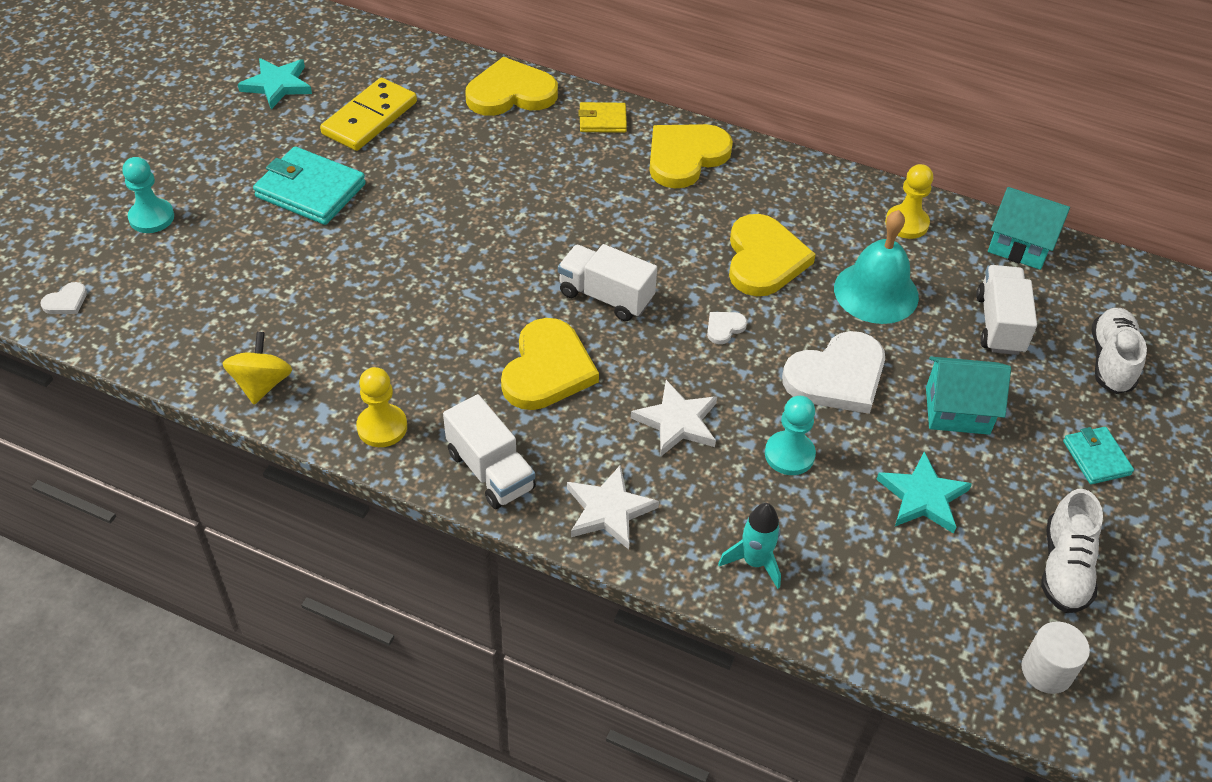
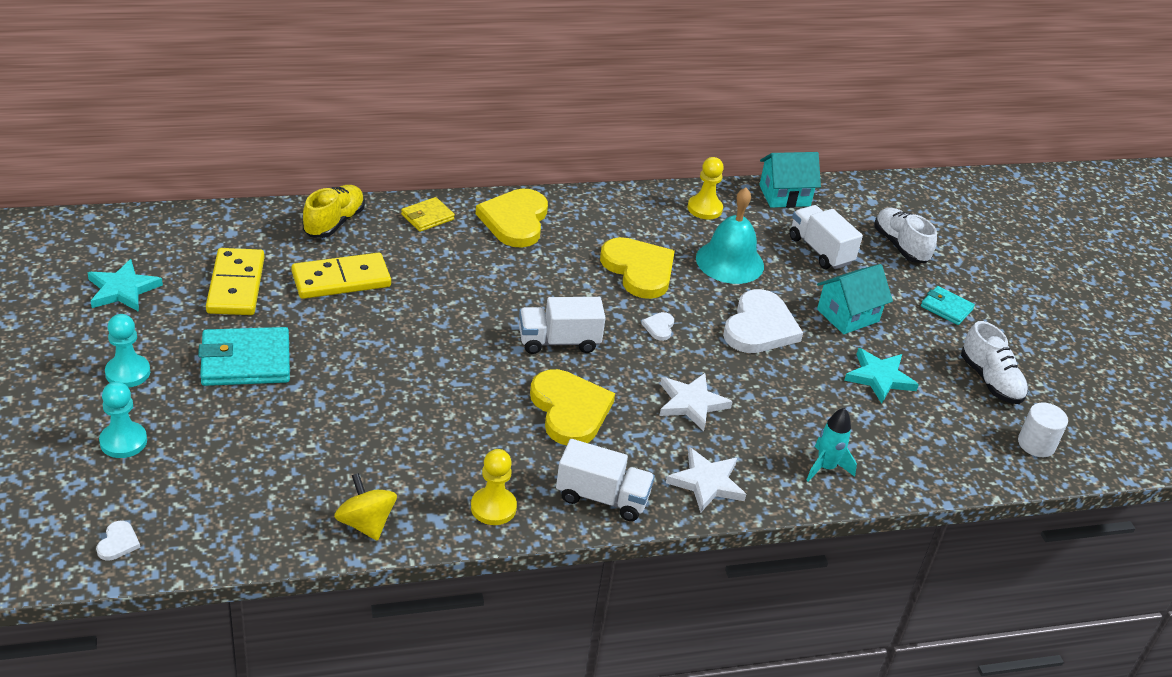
camera: 40 degrees left, 10 degrees down
(463, 149) = (341, 279): none -> yellow domino
(511, 93) = (334, 223): yellow heart -> yellow shoe
(789, 454) = (780, 390): turquoise pawn -> turquoise pawn (128, 373)

